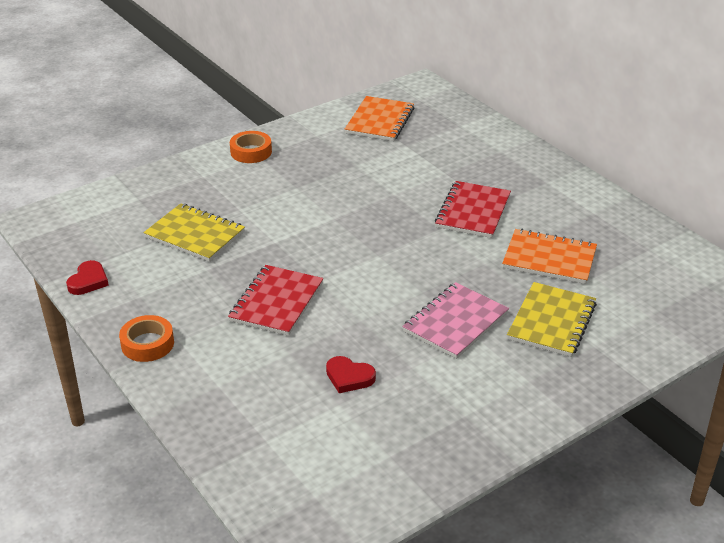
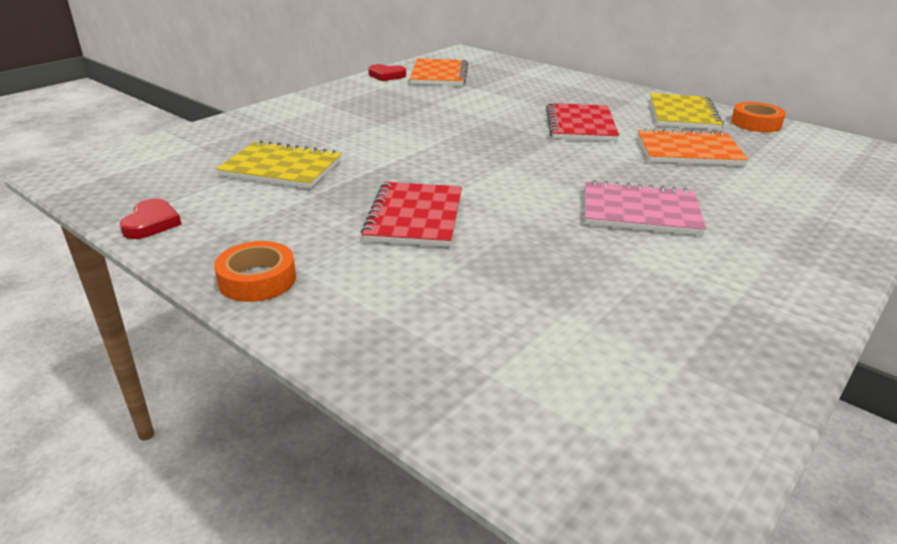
camera: 15 degrees left, 5 degrees down
(251, 152) = (317, 102): orange tape -> orange tape (756, 123)
(349, 377) = (556, 280): red heart -> red heart (386, 75)
(455, 322) = (640, 212): pink notebook -> pink notebook turned 75 degrees clockwise
(552, 321) = (743, 199): yellow notebook -> yellow notebook (683, 114)

